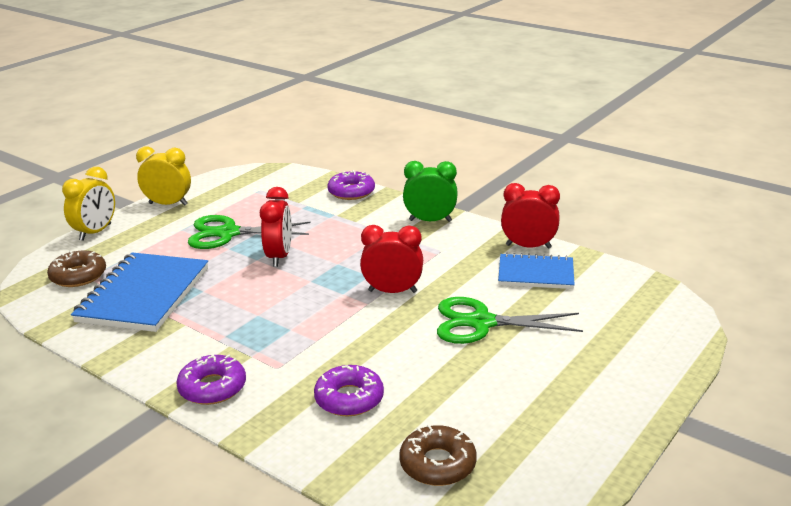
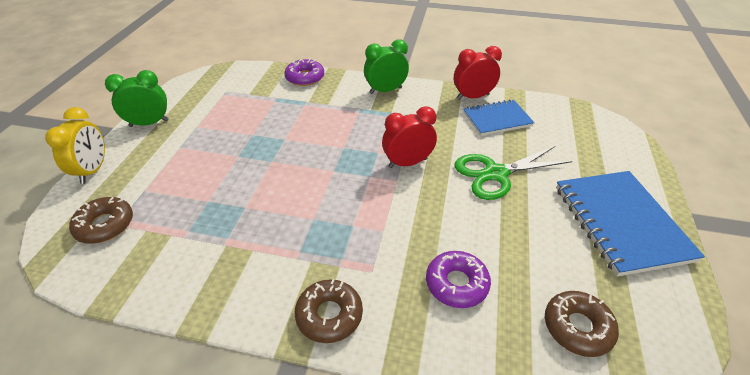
camera: 25 degrees left, 15 degrees up
(144, 295) = (189, 228): blue notebook -> blue notebook (621, 223)
(168, 204) = (149, 123): yellow clock -> green clock
(212, 387) = (329, 315): purple donut -> brown donut
(228, 233) = (227, 140): green scissors -> none
(279, 256) = (290, 153): red clock -> none

